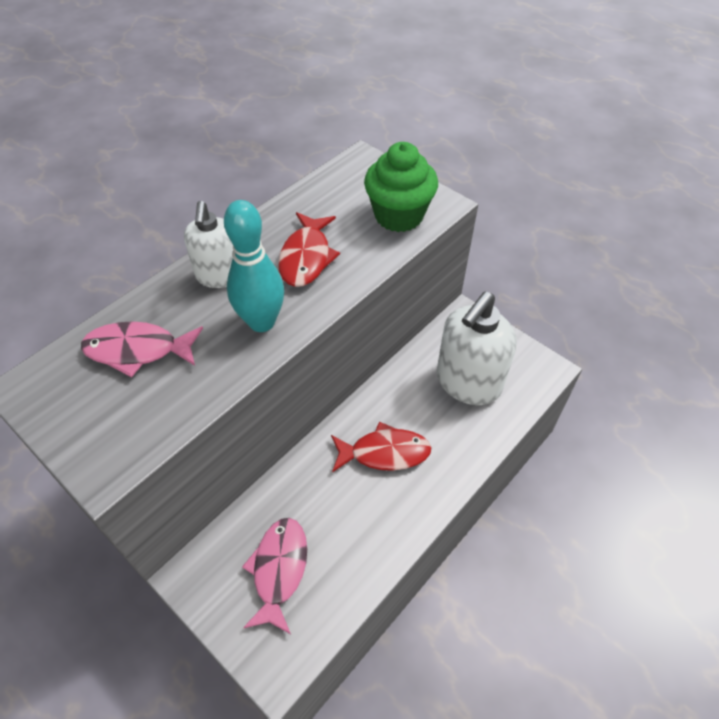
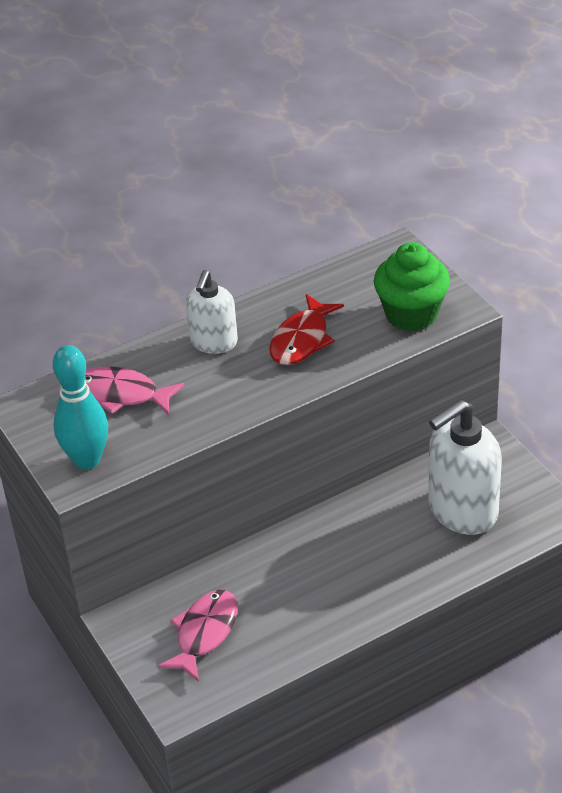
camera: 20 degrees right, 10 degrees down
(262, 322) = (239, 390): turquoise bowling pin -> turquoise bowling pin (87, 460)
(385, 452) = (344, 558): red fish -> none

